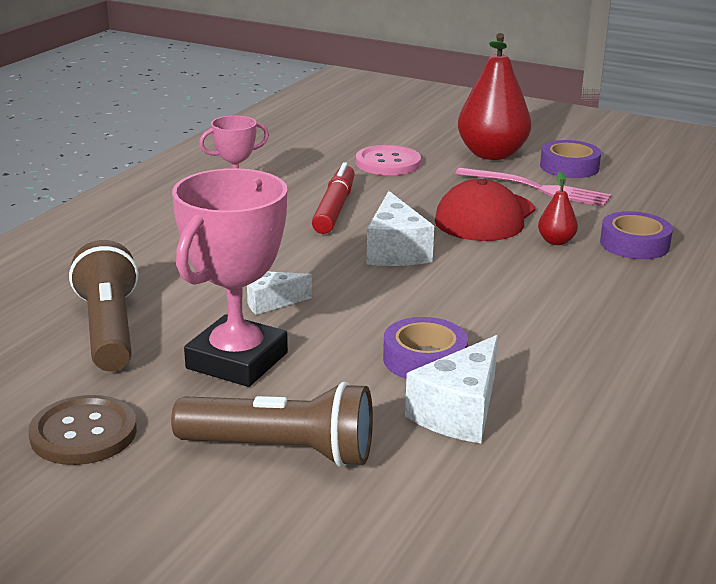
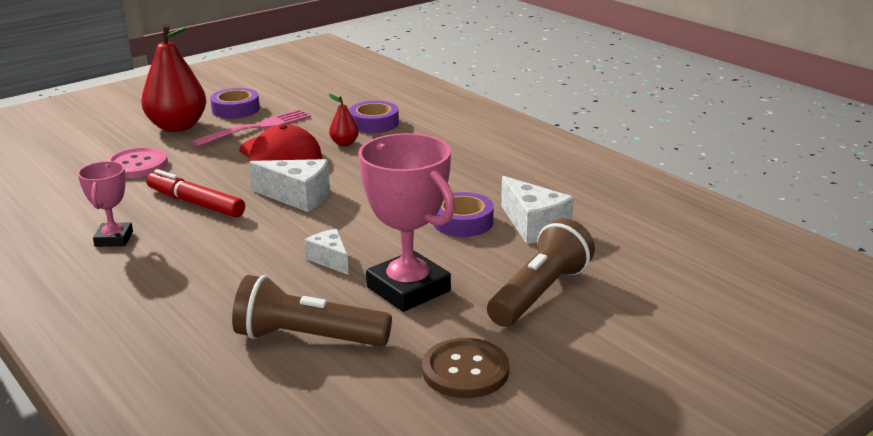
camera: 65 degrees left, 0 degrees up
(270, 302) = (330, 260): white cheese -> white cheese turned 135 degrees clockwise

